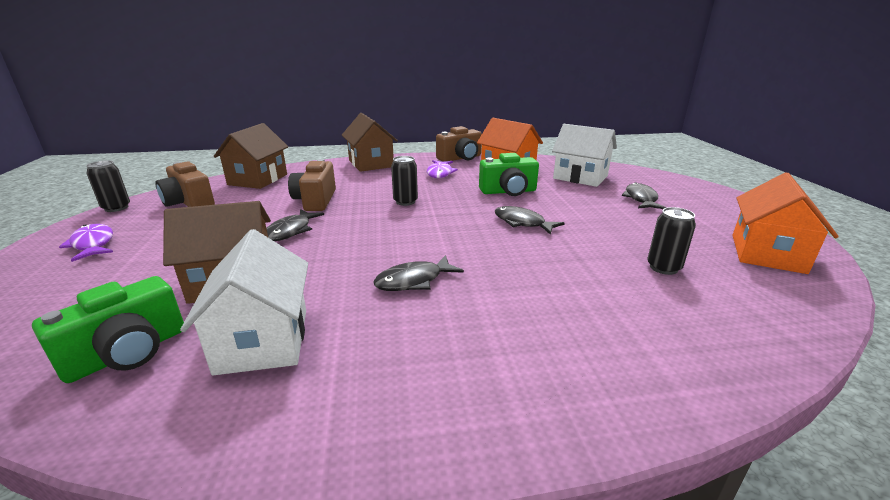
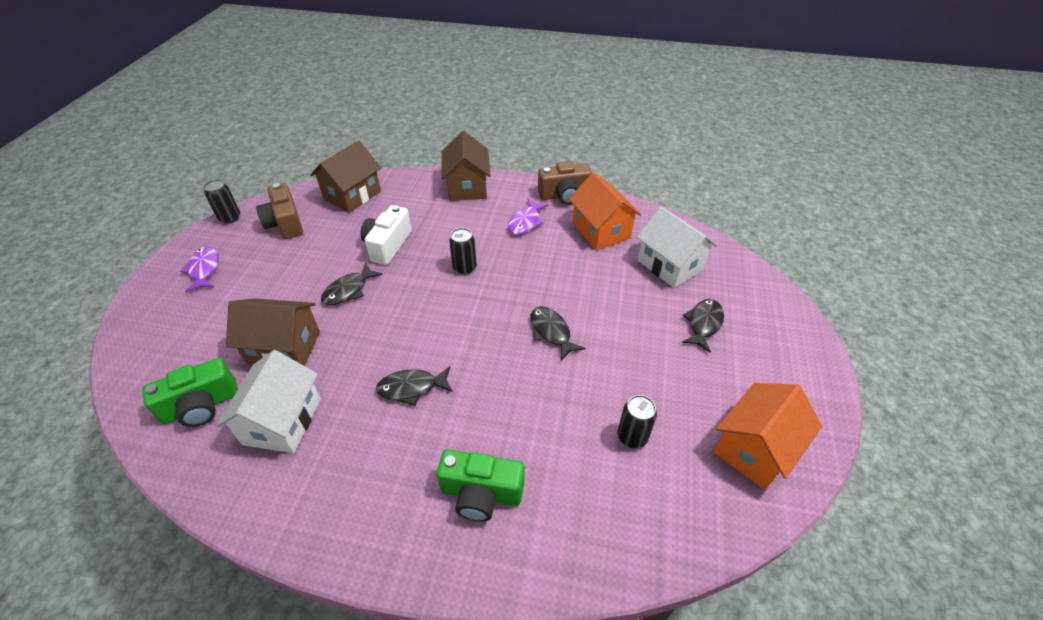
camera: 20 degrees right, 20 degrees up
(316, 200) = (387, 245): brown camera -> white camera
(508, 191) = (573, 274): green camera -> green camera (481, 493)

